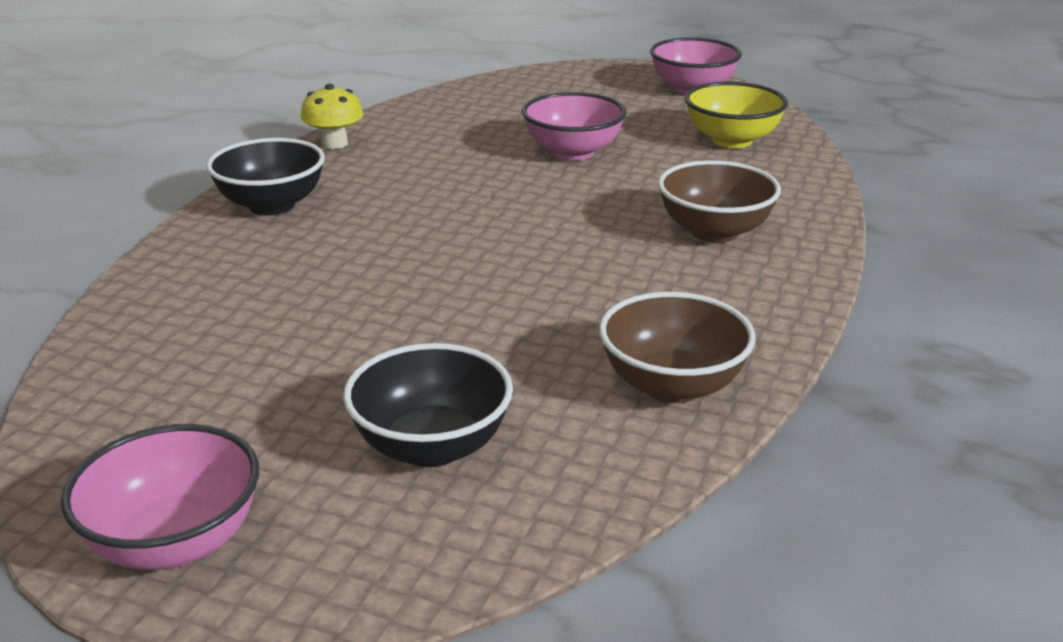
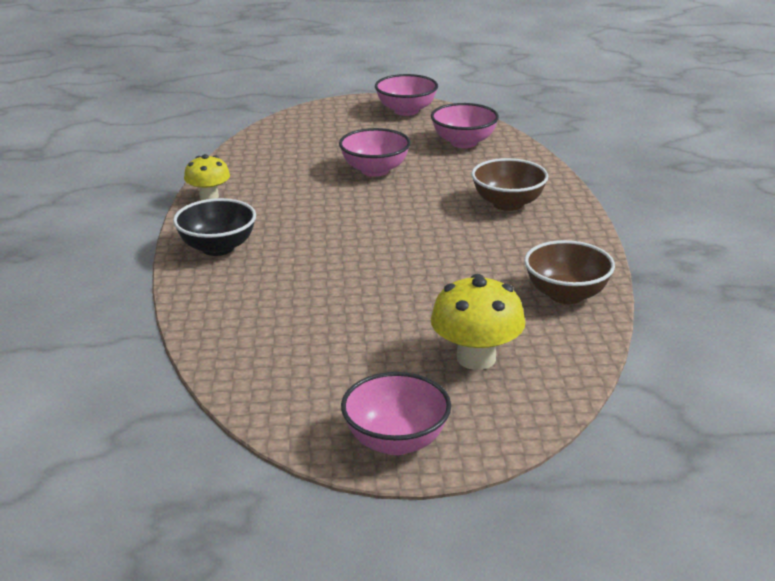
camera: 25 degrees left, 0 degrees up
(431, 446) = (476, 358): black bowl -> yellow mushroom
(732, 140) = (463, 142): yellow bowl -> pink bowl

